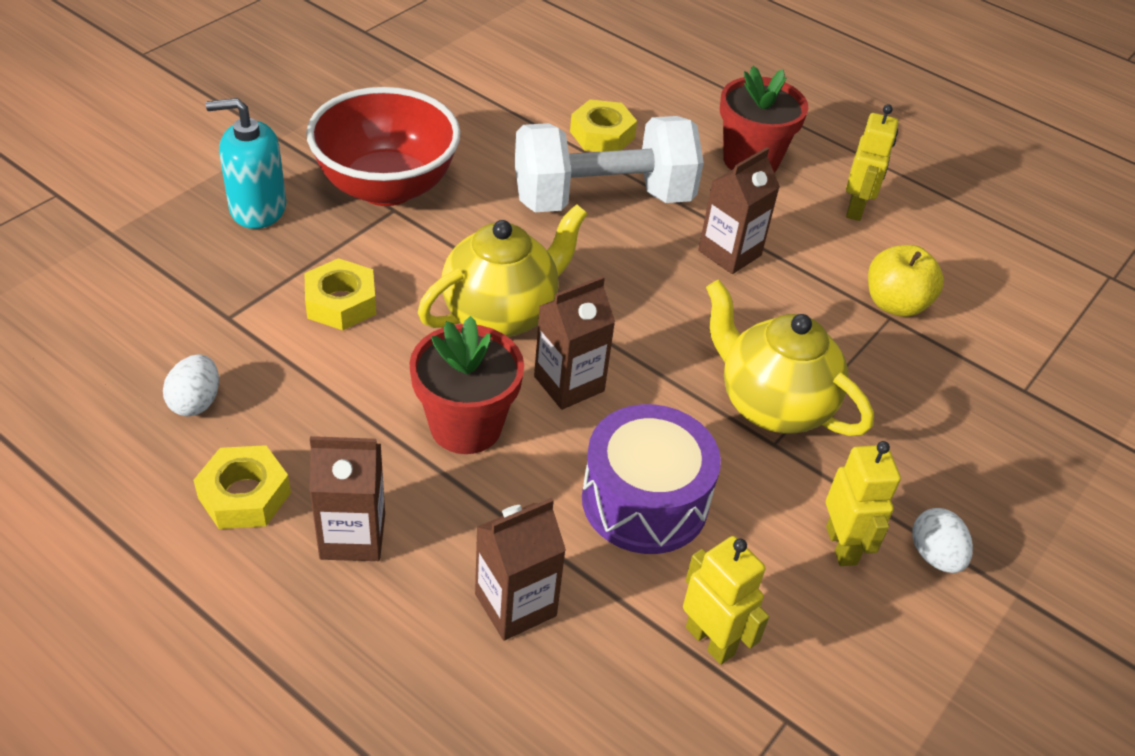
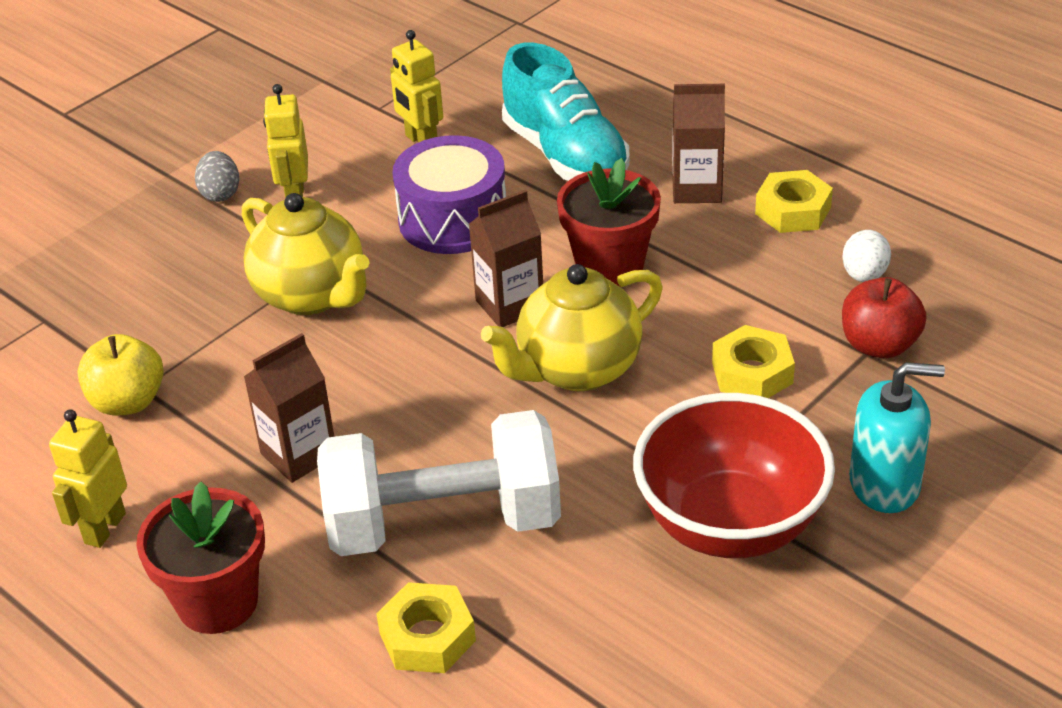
camera: 170 degrees left, 5 degrees down
(213, 324) = (879, 345): none -> red apple
(515, 605) = (565, 155): brown carton -> turquoise shoe
(934, 556) = (220, 193): white egg -> grey egg

